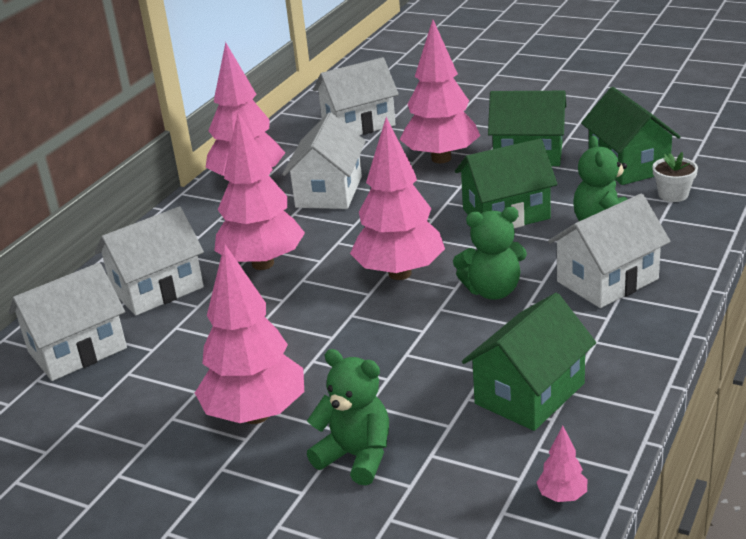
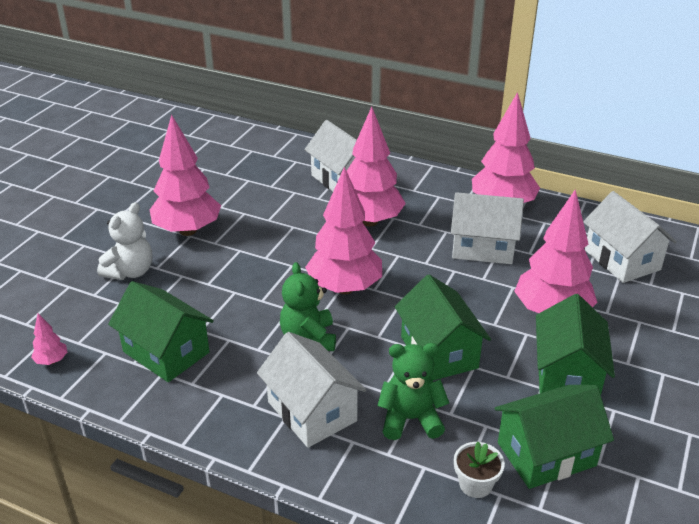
camera: 85 degrees right, 5 degrees up
(77, 350) = (278, 159): white house -> none
(356, 456) = (130, 272): green teddy bear -> white teddy bear

